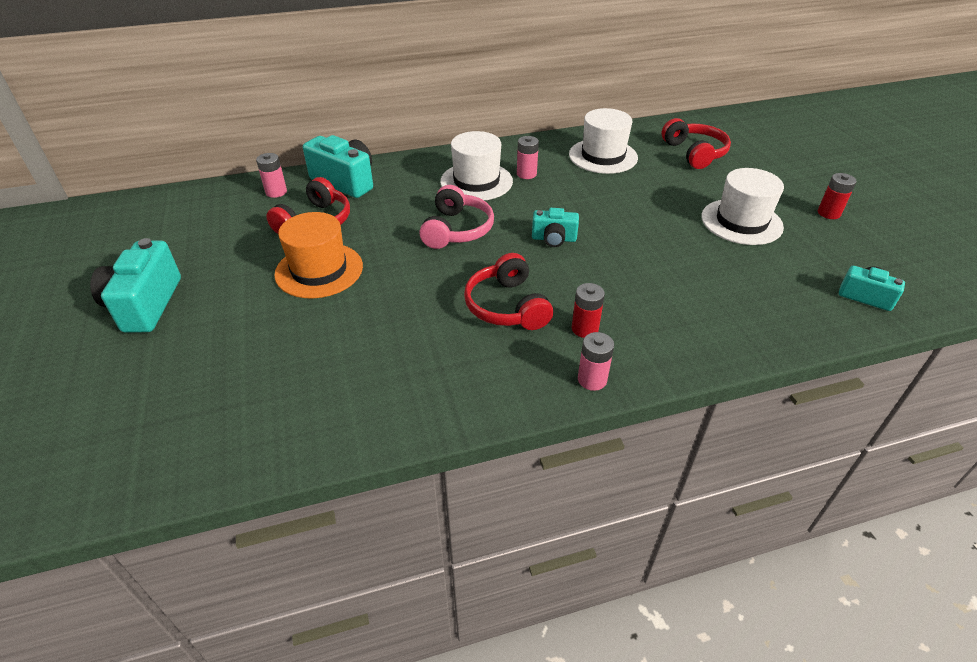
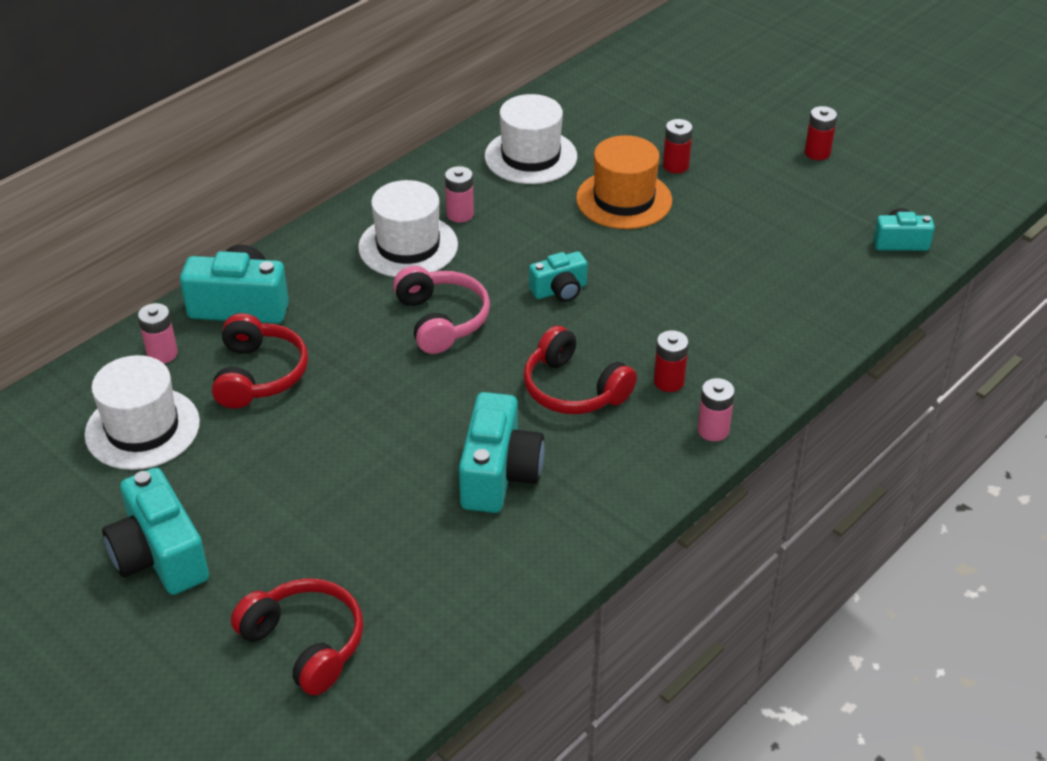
camera: 30 degrees left, 0 degrees up
(319, 270) = (327, 432): orange hat -> orange hat (624, 199)
(400, 344) = (499, 474): none -> turquoise camera
(694, 153) = (632, 116): red headphones -> red headphones (305, 643)
(704, 190) = (675, 166): none -> red battery
(741, 222) = (738, 195): white hat -> white hat (142, 428)

